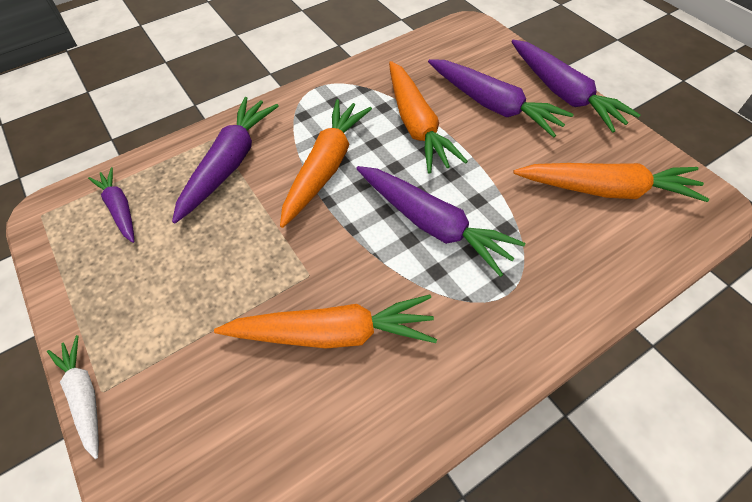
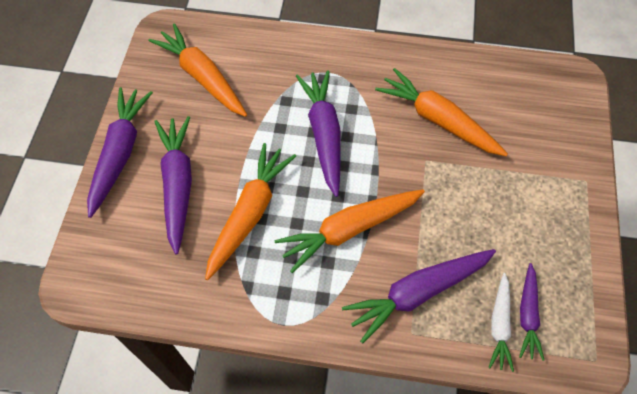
camera: 140 degrees left, 5 degrees up
(85, 396) = (597, 185): white carrot -> white carrot (499, 325)

